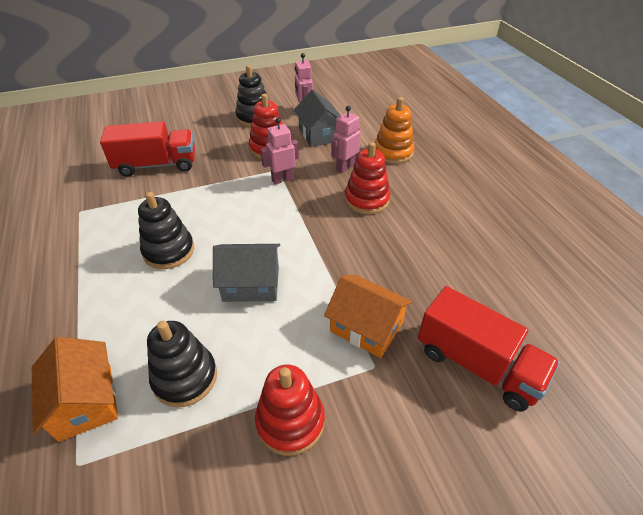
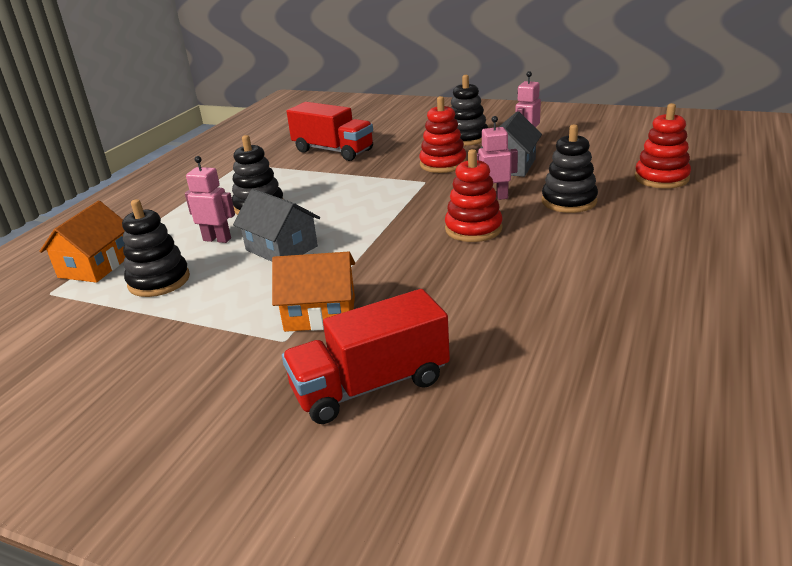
camera: 45 degrees right, 15 degrees down
(282, 179) = (418, 189): pink robot -> pink robot (217, 239)
(290, 421) = (178, 338): red stacking toy -> red stacking toy (661, 178)
(366, 327) = (320, 313): orange house -> orange house turned 75 degrees counterclockwise
(393, 152) = (569, 201): orange stacking toy -> black stacking toy
(477, 364) = (370, 385): red truck -> red truck turned 75 degrees clockwise

